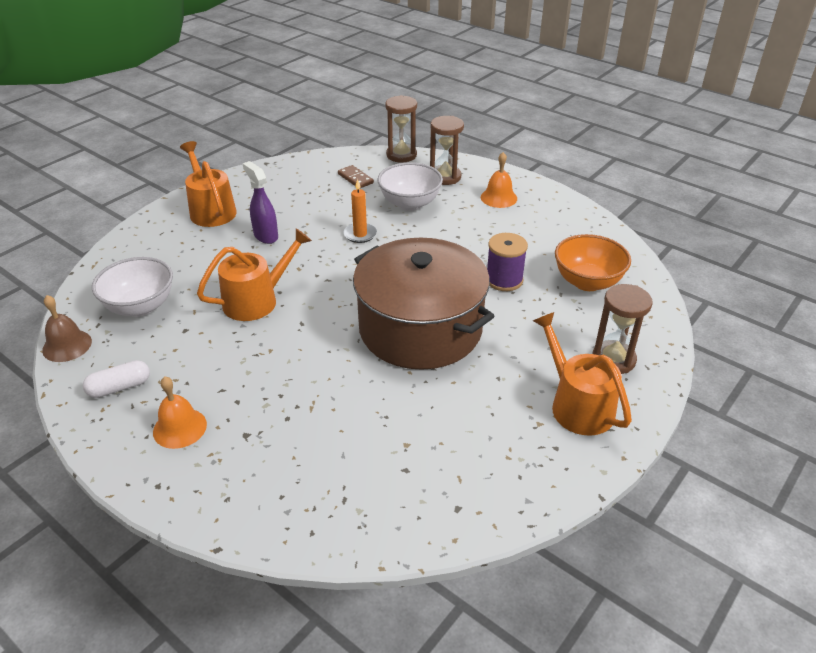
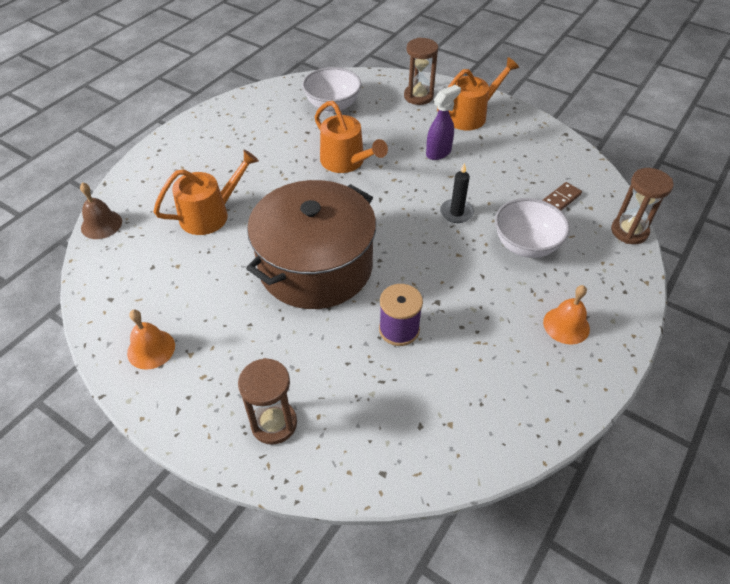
camera: 85 degrees right, 10 degrees up
(67, 345) = (288, 85): brown bell -> brown bell (101, 224)
(119, 387) = (247, 116): white capsule -> none
(180, 428) = (207, 149): orange bell -> orange bell (151, 349)
(360, 234) = (456, 213): orange candle -> black candle
(445, 177) = (595, 273): brown hourglass -> brown hourglass (418, 96)
(577, 405) = (210, 385): orange watering can -> orange watering can (210, 214)
(587, 282) = (407, 409): orange bowl -> none

